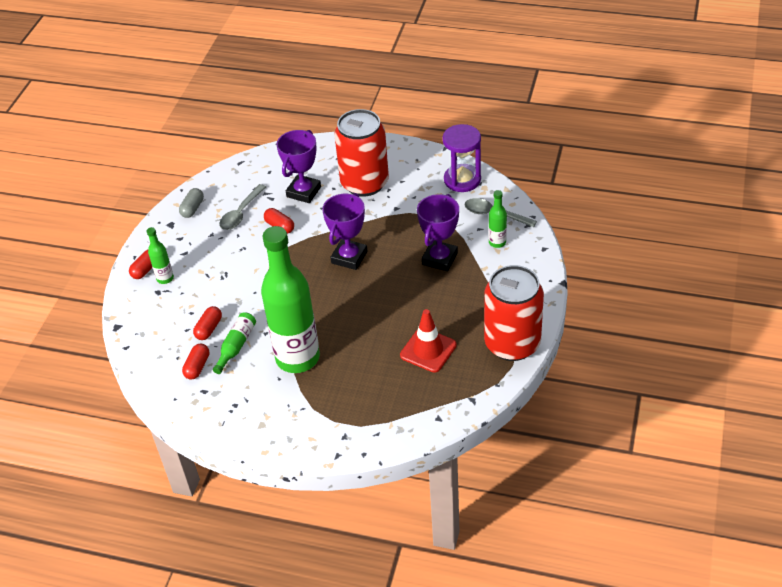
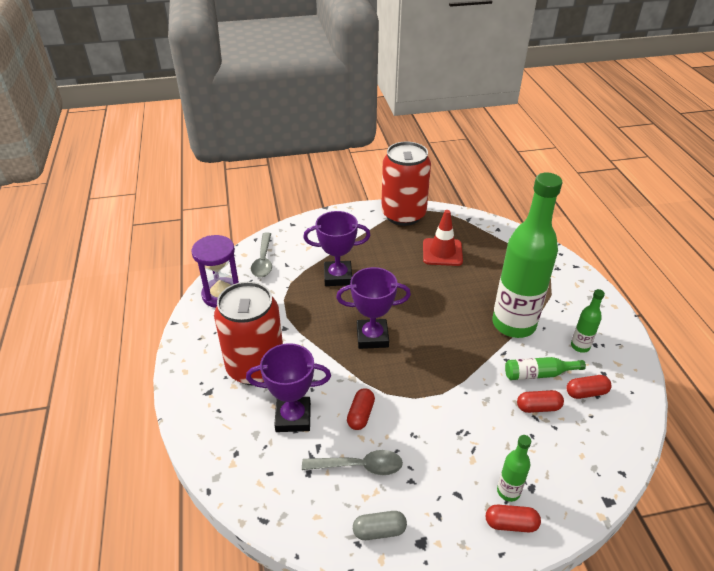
camera: 120 degrees left, 5 degrees down
(497, 242) = (299, 250): green bottle -> green bottle (580, 346)

